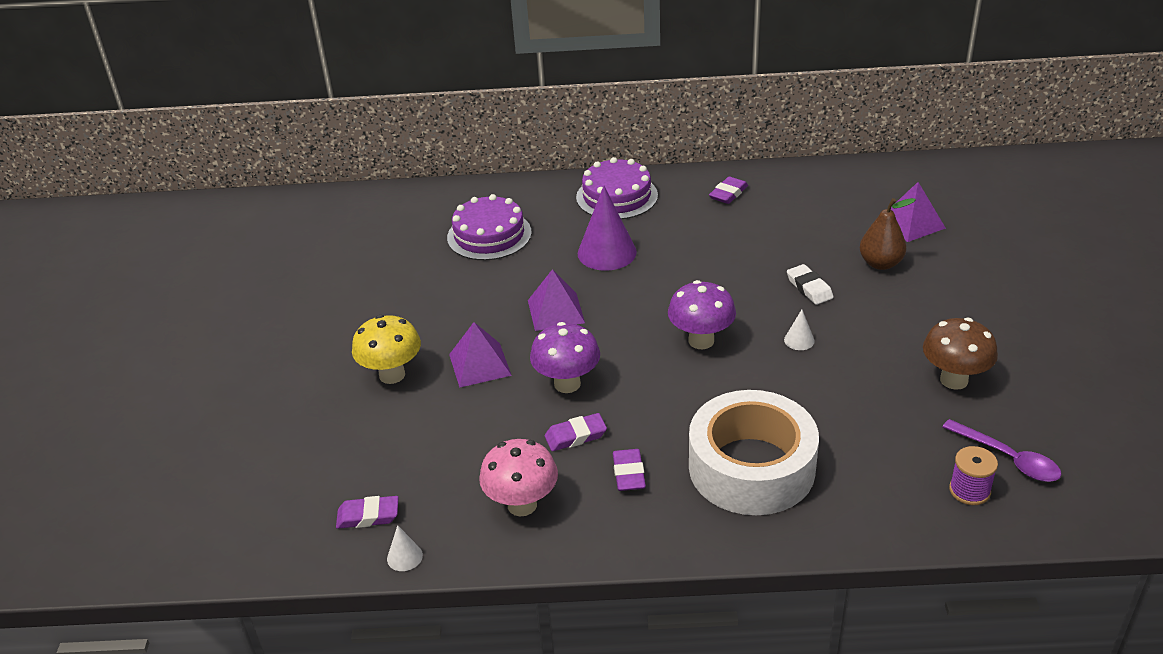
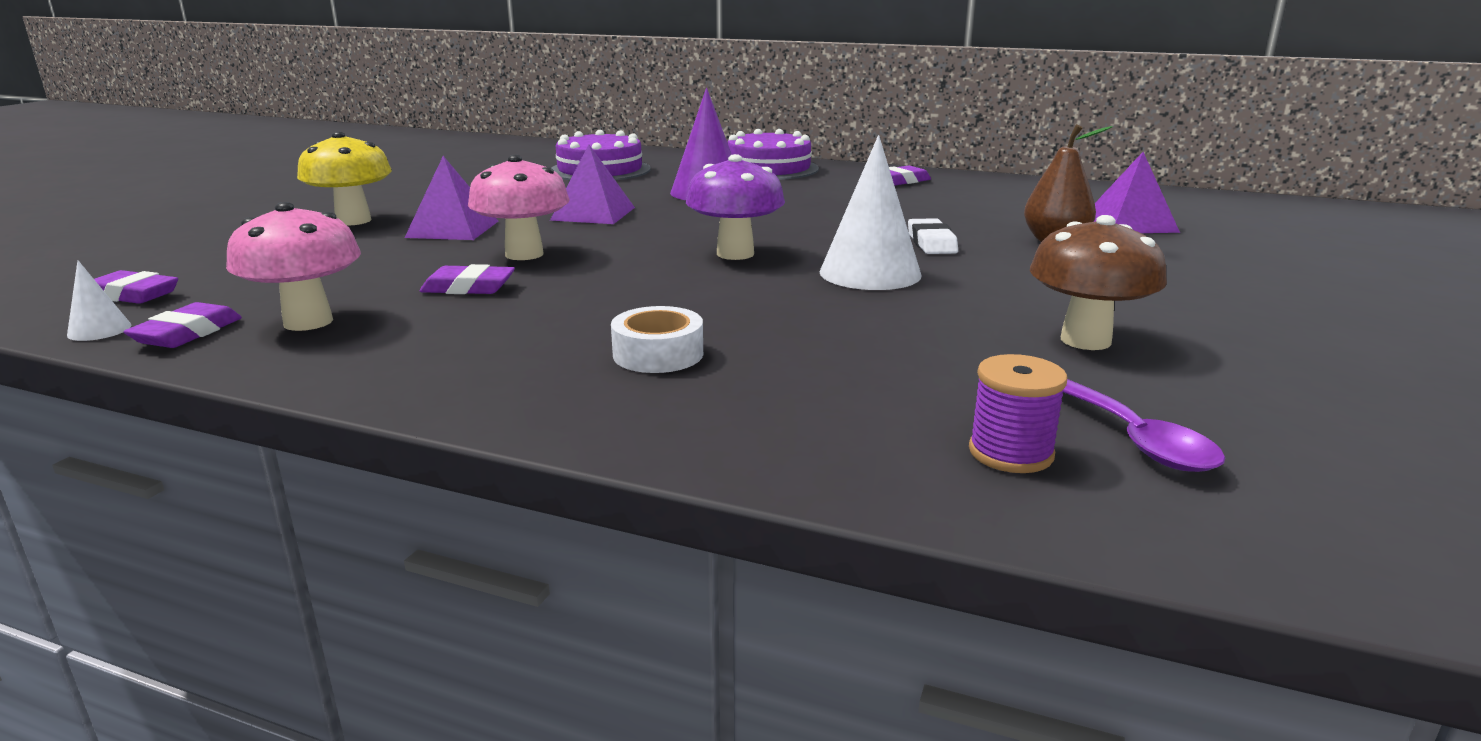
camera: 20 degrees right, 15 degrees down
(567, 384) = (524, 254): purple mushroom -> pink mushroom
(629, 473) = (482, 326): purple eraser -> purple eraser (187, 333)
(751, 467) = (658, 354): white tape -> white tape, size x0.42
(799, 340) = (870, 273): white cone -> white cone, size x2.19

